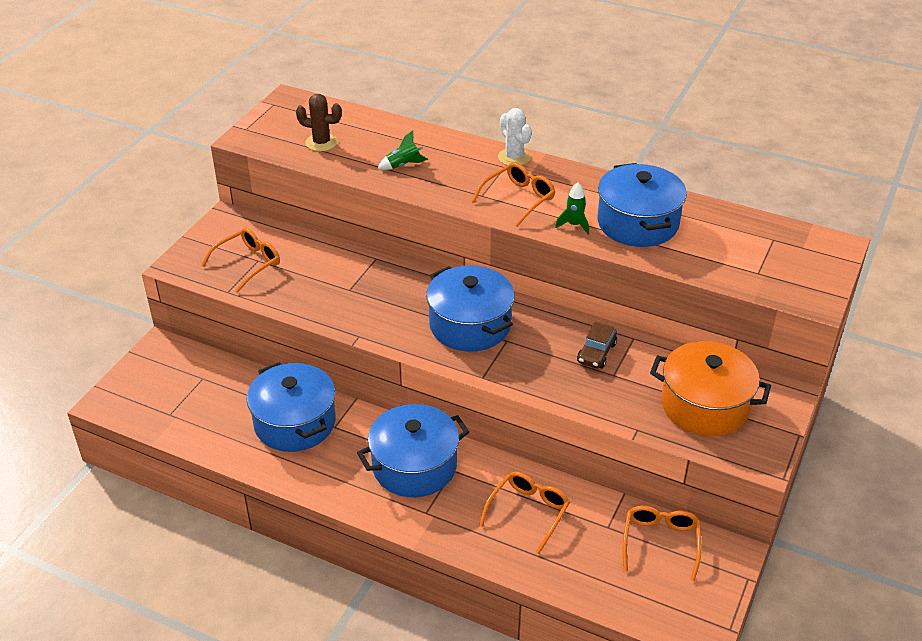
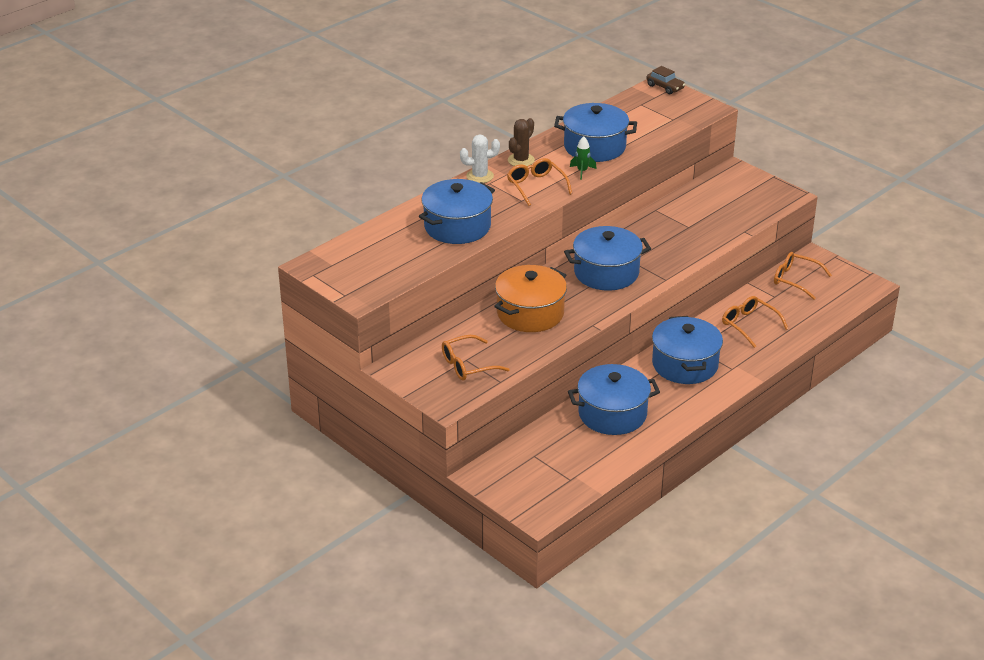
camera: 70 degrees left, 5 degrees down
(248, 263) = (467, 365): orange glasses -> orange glasses turned 90 degrees counterclockwise
(321, 142) = (396, 259): brown cactus -> brown cactus (521, 160)
(403, 165) = (457, 226): green rocket -> blue pot
(596, 353) = (663, 228): brown car -> brown car (665, 87)
(704, 405) = (733, 201): orange pot -> orange pot (530, 313)

